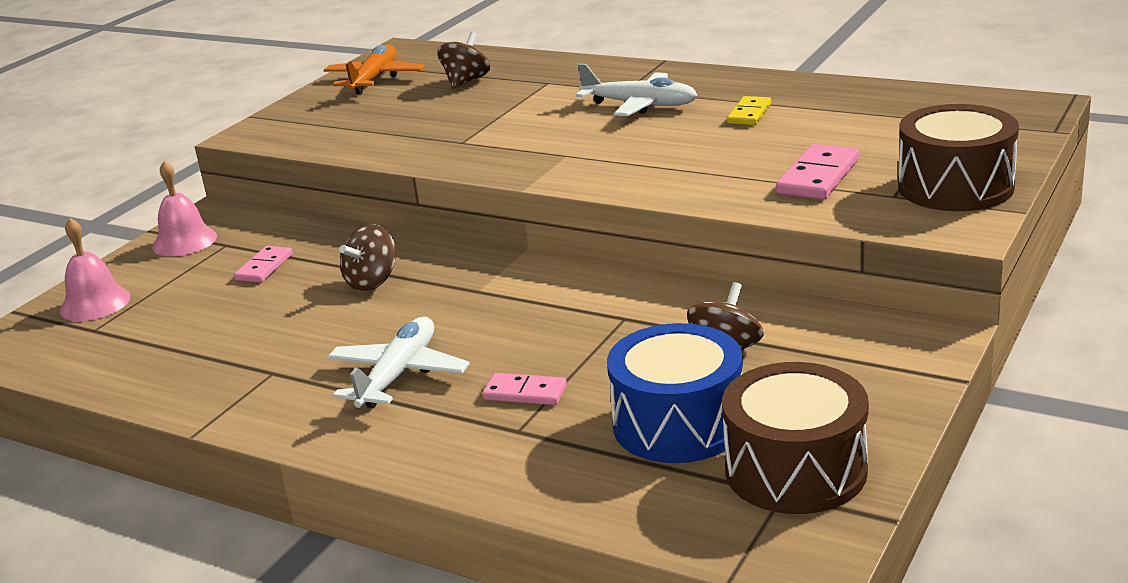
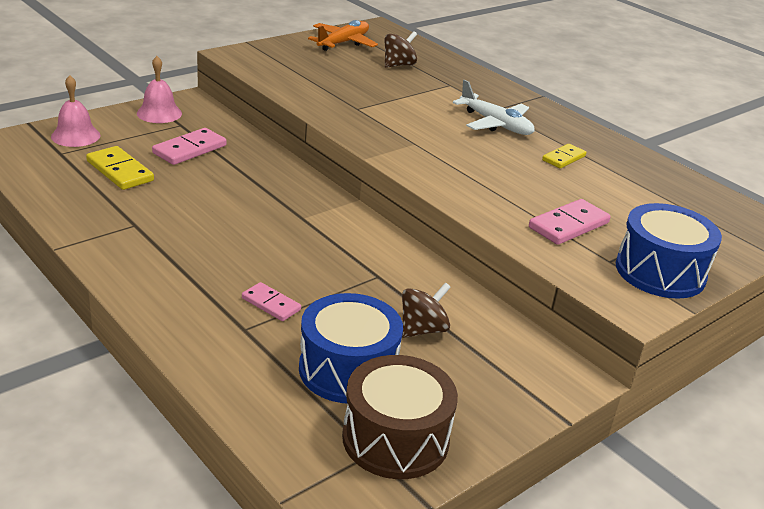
camera: 15 degrees right, 5 degrees up
(195, 322) = (120, 171): none -> yellow domino
(264, 267) = (189, 149): pink domino -> pink domino, size x1.54
(372, 282) = (244, 185): brown spinning top -> none
(399, 375) = (206, 258): white plane -> none
(955, 187) = (660, 272): brown drum -> blue drum

